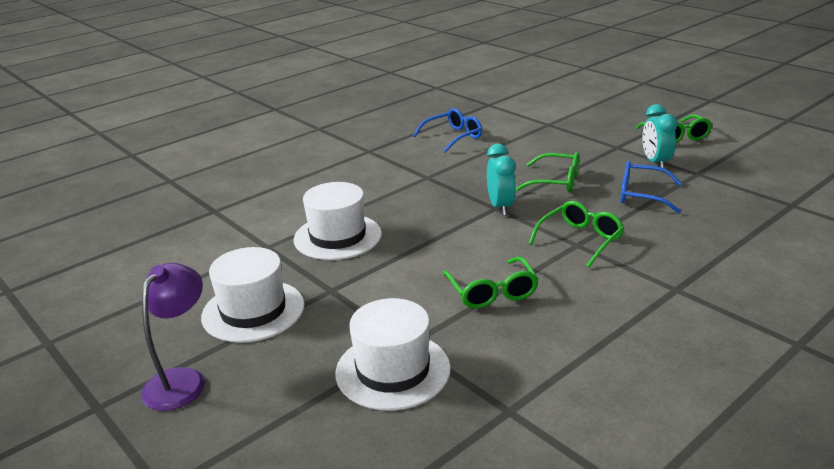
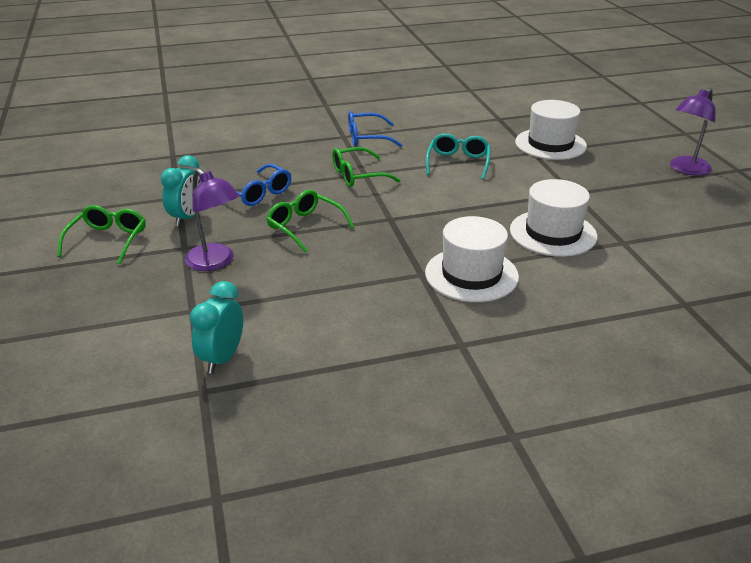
camera: 155 degrees left, 5 degrees up
(253, 311) = (638, 195): white hat -> white hat (471, 274)
(453, 137) = (331, 331): blue glasses -> blue glasses (366, 138)
(492, 292) = (458, 163): green glasses -> turquoise glasses
(500, 207) = (385, 218): turquoise clock -> turquoise clock (222, 358)
(579, 145) = (216, 262): none -> purple lamp

